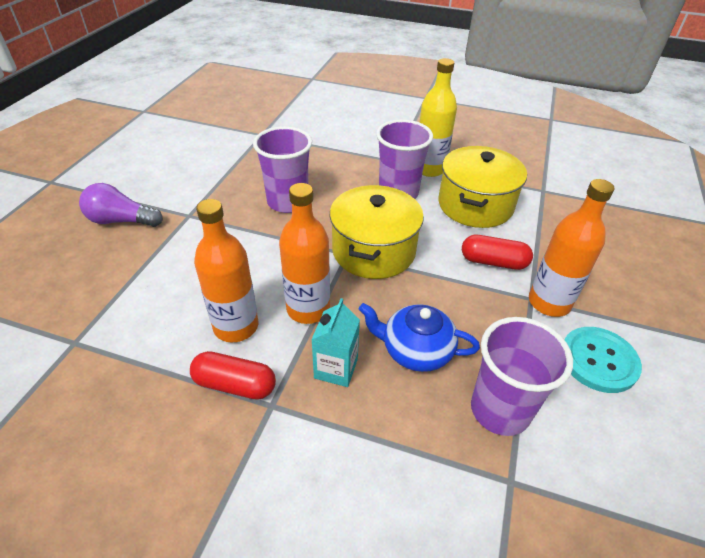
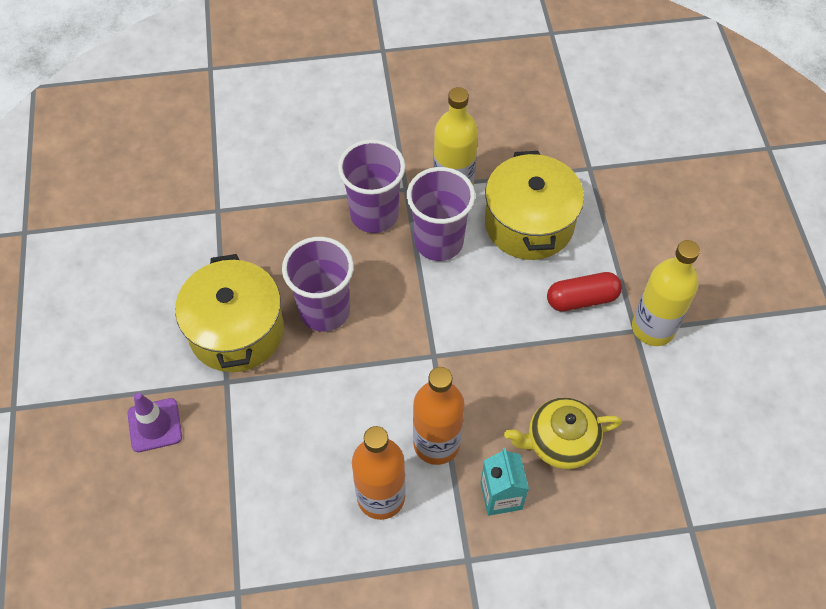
camera: 25 degrees left, 15 degrees up
(121, 221) = (155, 425): purple light bulb -> purple traffic cone
(235, 385) = (422, 557): red capsule -> none
(373, 251) = (458, 339): yellow pot -> yellow pot (236, 331)
(415, 350) = (560, 442): blue teapot -> yellow teapot
(500, 410) = (657, 468): purple cup -> purple cup (374, 215)
(549, 302) = (653, 328): orange bottle -> yellow bottle
(598, 360) = (717, 376): turquoise button -> none

